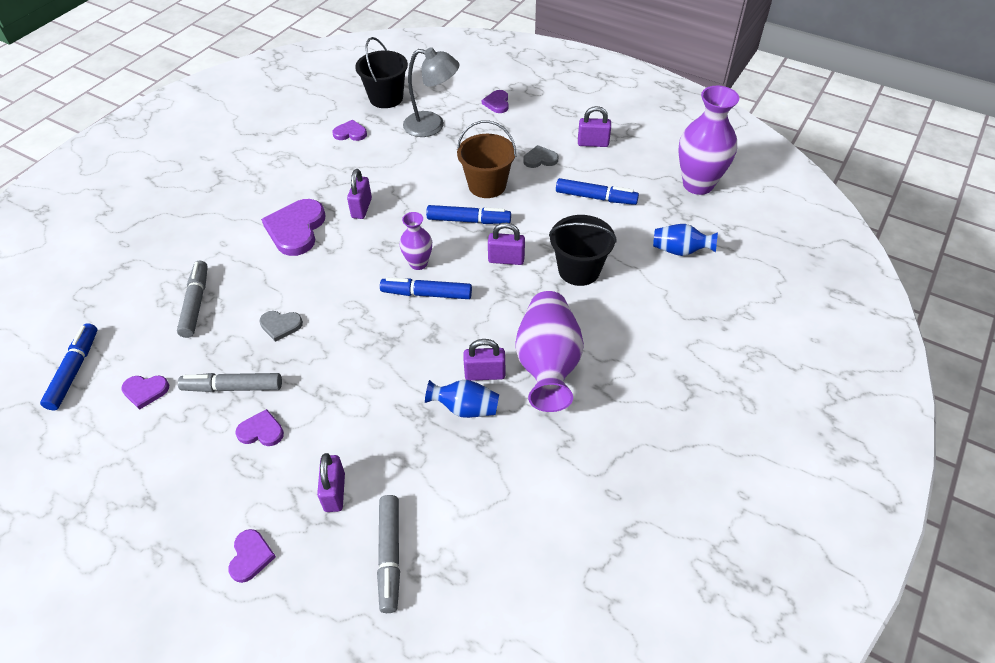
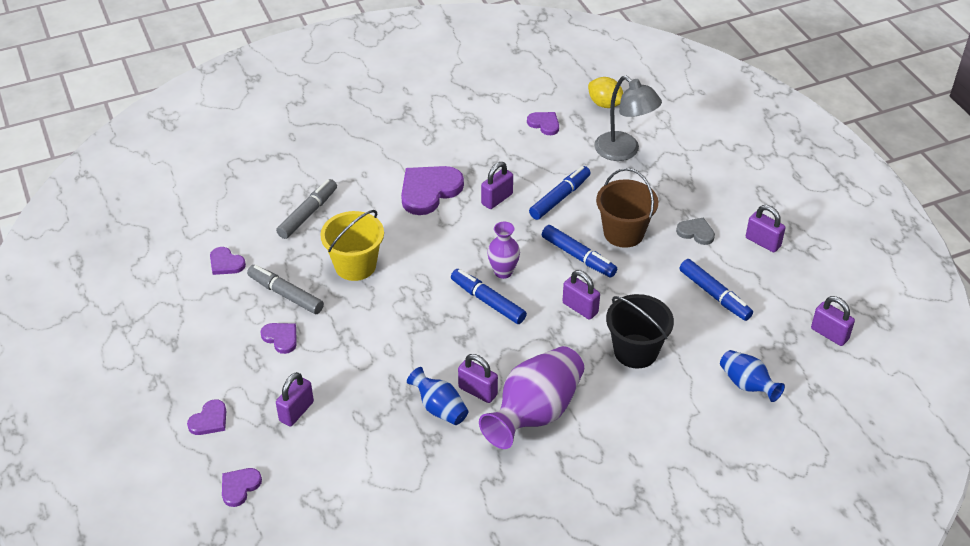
camera: 35 degrees right, 5 degrees down
(74, 371) = (191, 221): blue marker -> blue marker (560, 198)
(280, 325) = (355, 265): grey heart -> yellow bucket
(386, 98) = (605, 104): black bucket -> yellow lemon
(389, 556) = (298, 477): grey marker -> none
(497, 103) = (705, 157): purple heart -> purple heart (239, 487)
(698, 184) = (829, 334): purple vase -> purple padlock

